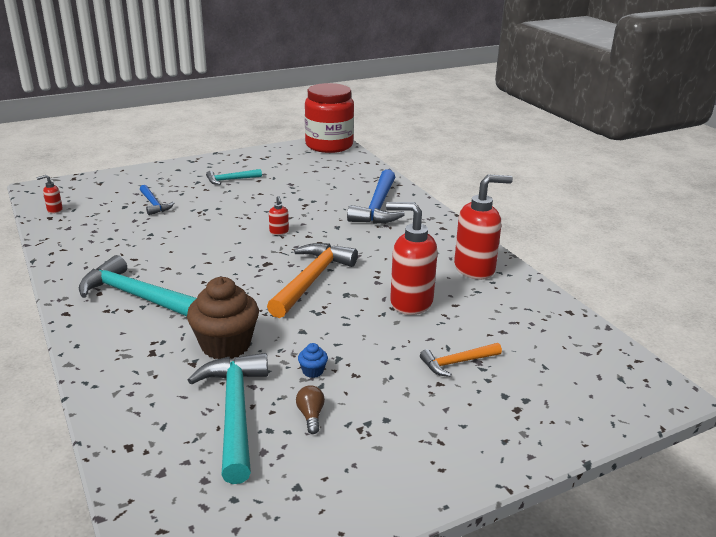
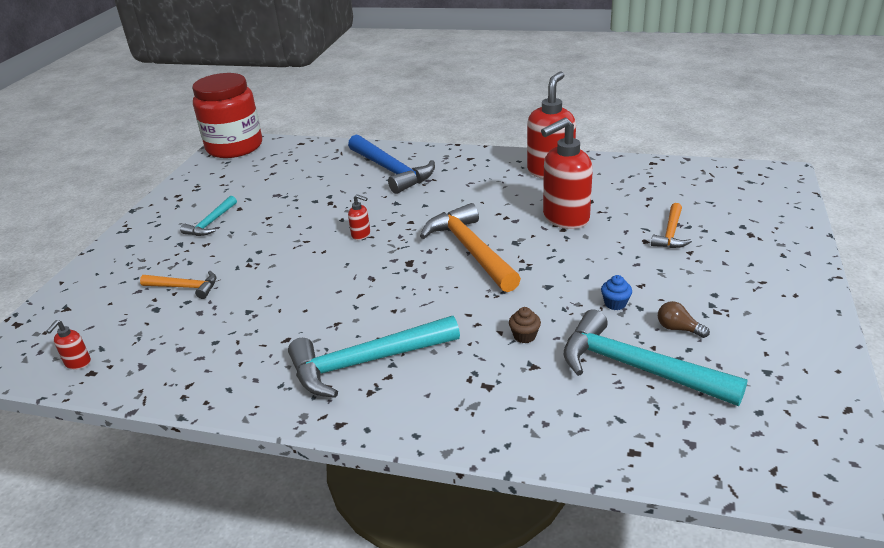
camera: 45 degrees left, 5 degrees up
(154, 204) = (185, 287): blue hammer -> orange hammer
(225, 345) = (524, 336): brown cupcake -> brown cupcake, size x0.41

